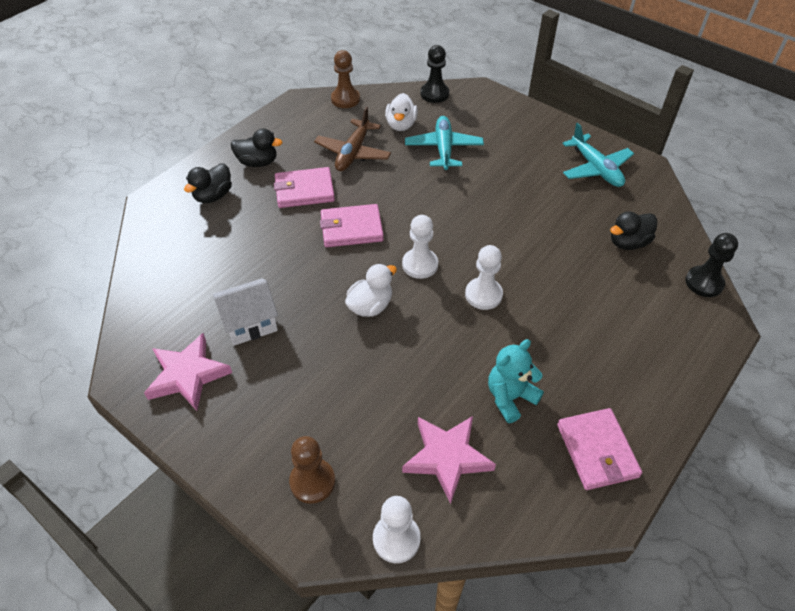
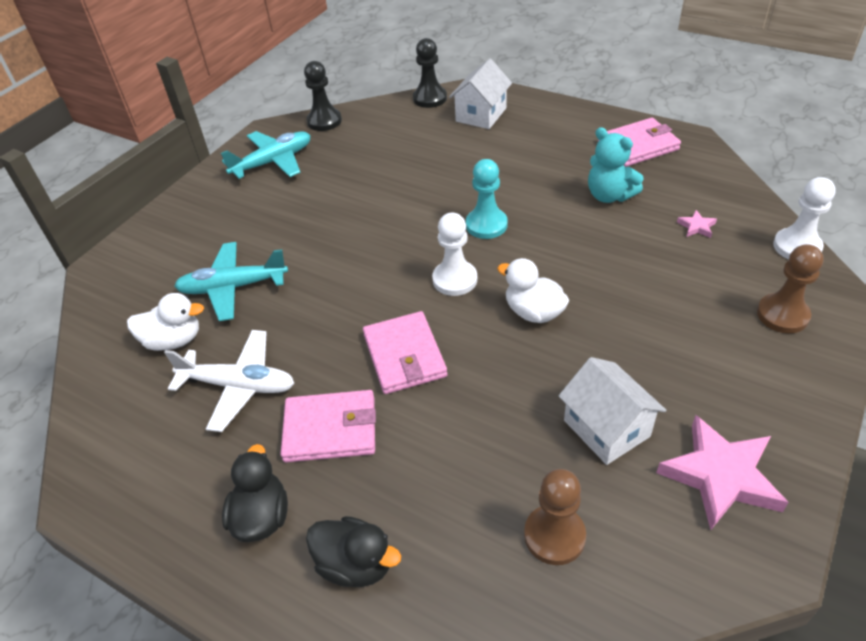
camera: 95 degrees left, 5 degrees down
(304, 190) = (330, 429): pink wallet -> pink wallet turned 75 degrees counterclockwise
(345, 99) = (92, 425): brown pawn -> brown pawn (554, 536)
(353, 153) = (239, 385): brown plane -> white plane
(434, 94) = (100, 314): black pawn -> black pawn (324, 121)
(447, 458) = (696, 226): pink star -> pink star, size x0.43
(483, 295) = (486, 225): white pawn -> turquoise pawn
(628, 242) = (387, 138): black duck -> none
(669, 320) = (481, 115): none -> white house

